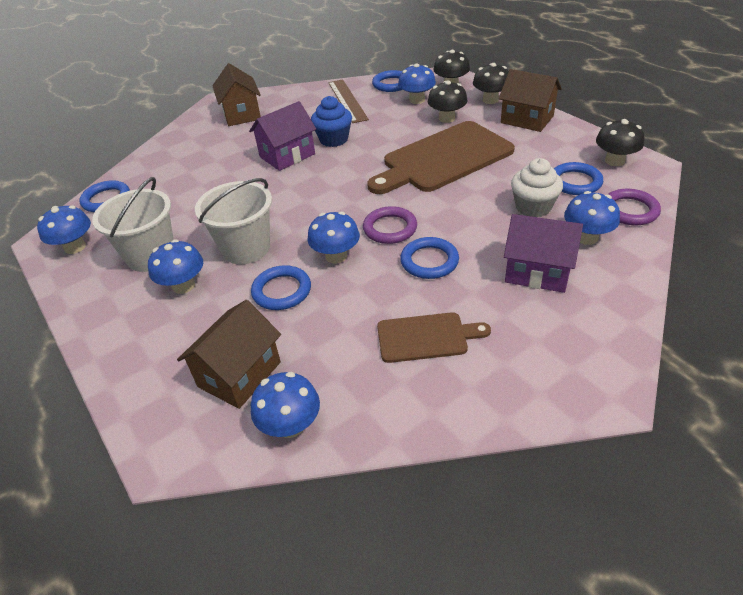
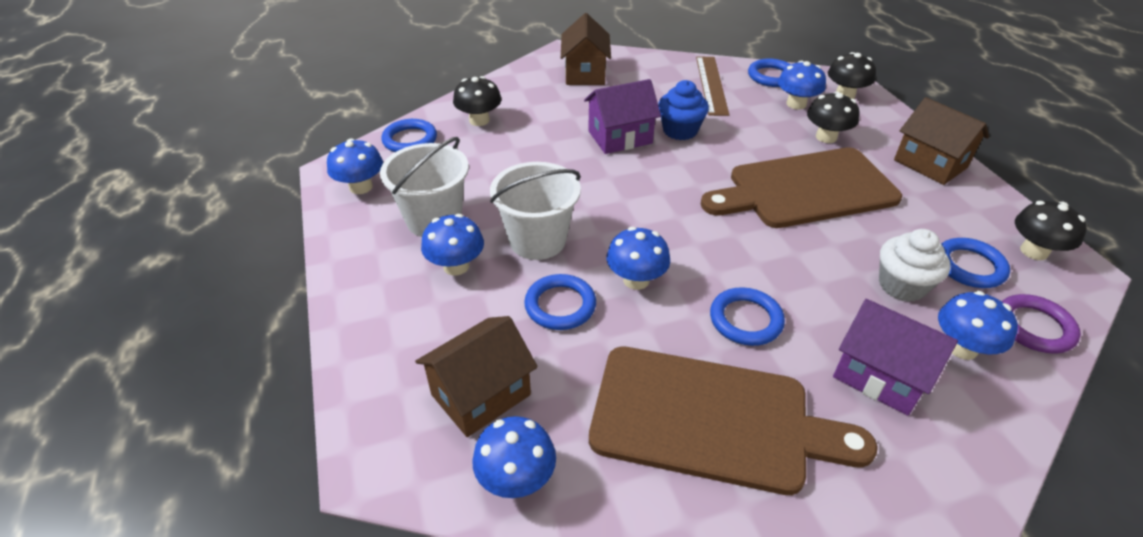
camera: 15 degrees right, 0 degrees up
(390, 228) = (711, 263): purple ring -> none
(426, 337) = (710, 419): brown cutting board -> brown cutting board, size x1.93
(490, 100) = (890, 126): black mushroom -> black mushroom (479, 120)

